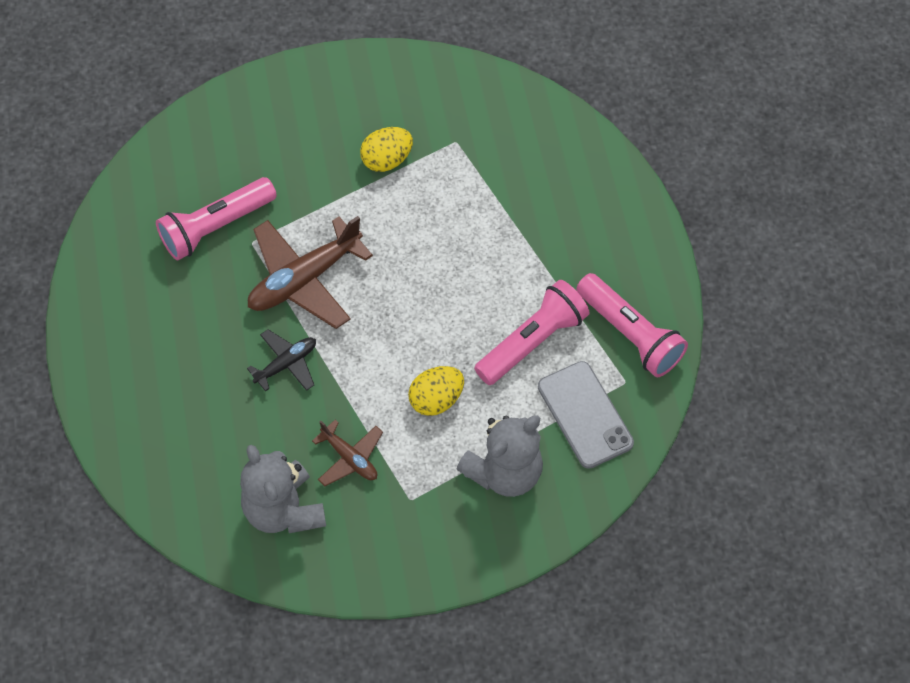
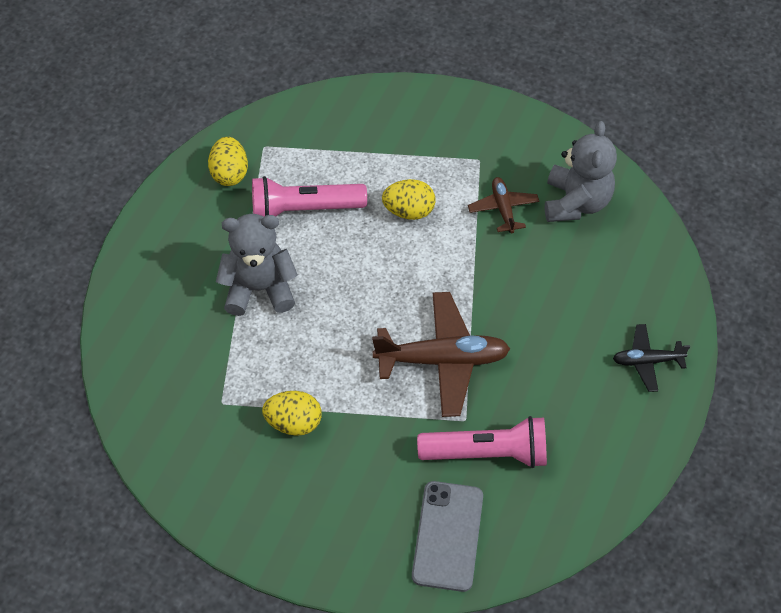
camera: 145 degrees left, 5 degrees down
(286, 364) = (504, 301): black plane -> black plane (647, 361)
(504, 472) = (399, 140): grey teddy bear -> grey teddy bear (259, 289)
(585, 415) = (312, 142): grey phone -> grey phone (448, 536)
(630, 334) = (229, 173): pink flashlight -> yellow egg

